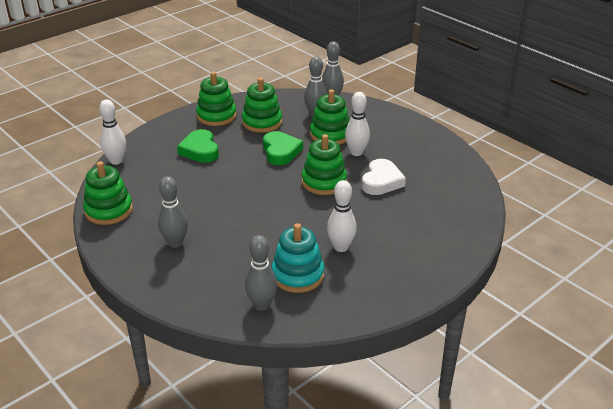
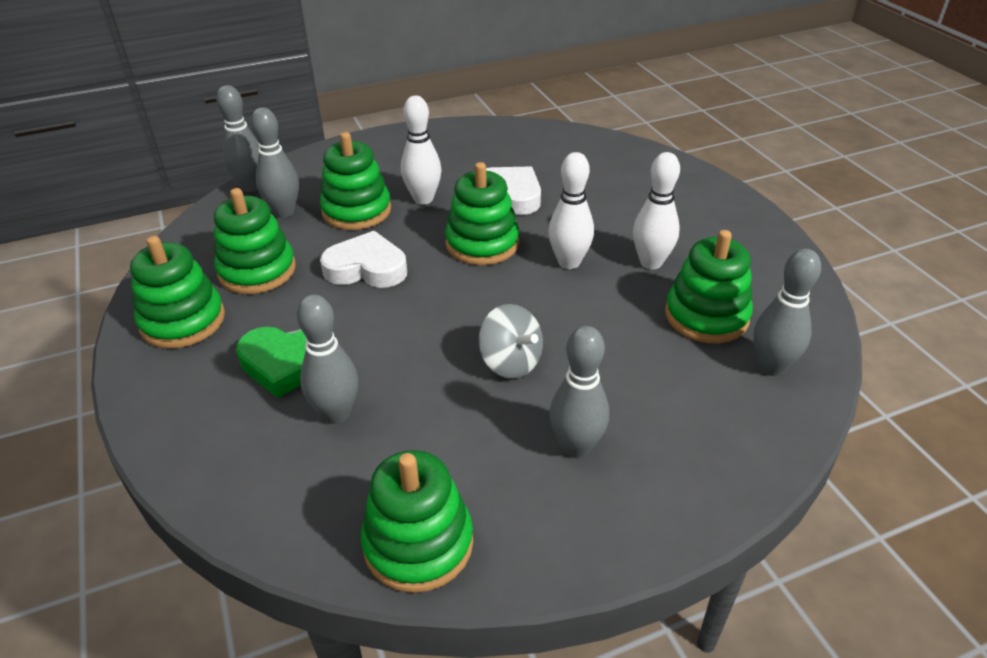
camera: 70 degrees left, 5 degrees up
(116, 161) = (227, 505): white bowling pin -> white bowling pin (569, 262)
(173, 172) = (336, 414): none -> grey bowling pin
(227, 212) = (510, 362): none -> grey spinning top
(280, 151) = (366, 268): green heart -> white heart
(298, 275) = (706, 316): turquoise stacking toy -> green stacking toy

